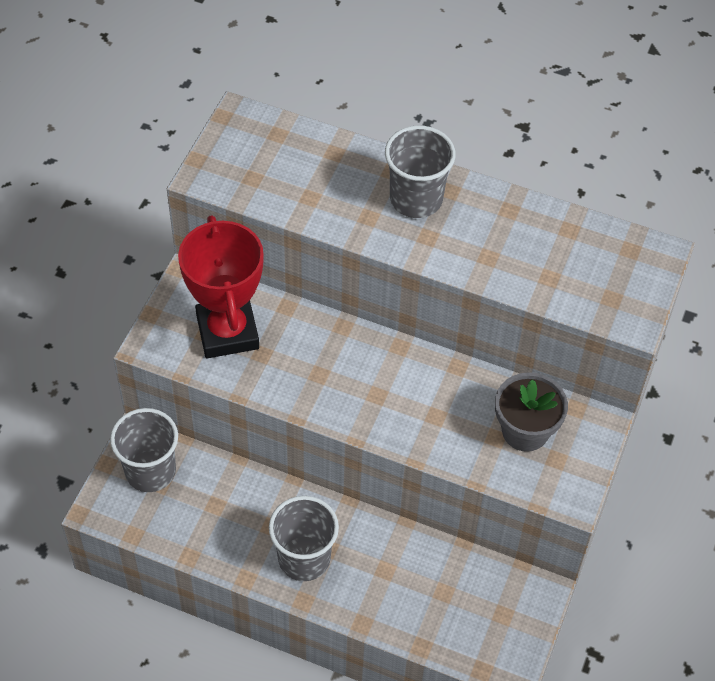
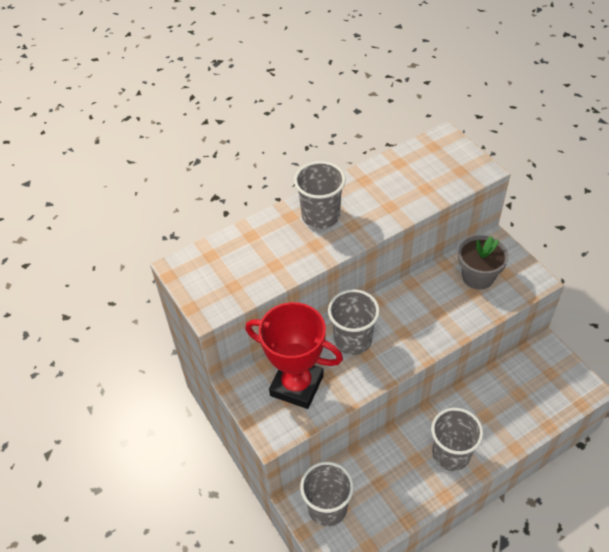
camera: 50 degrees left, 5 degrees down
(328, 351) = (353, 340): none -> grey cup

